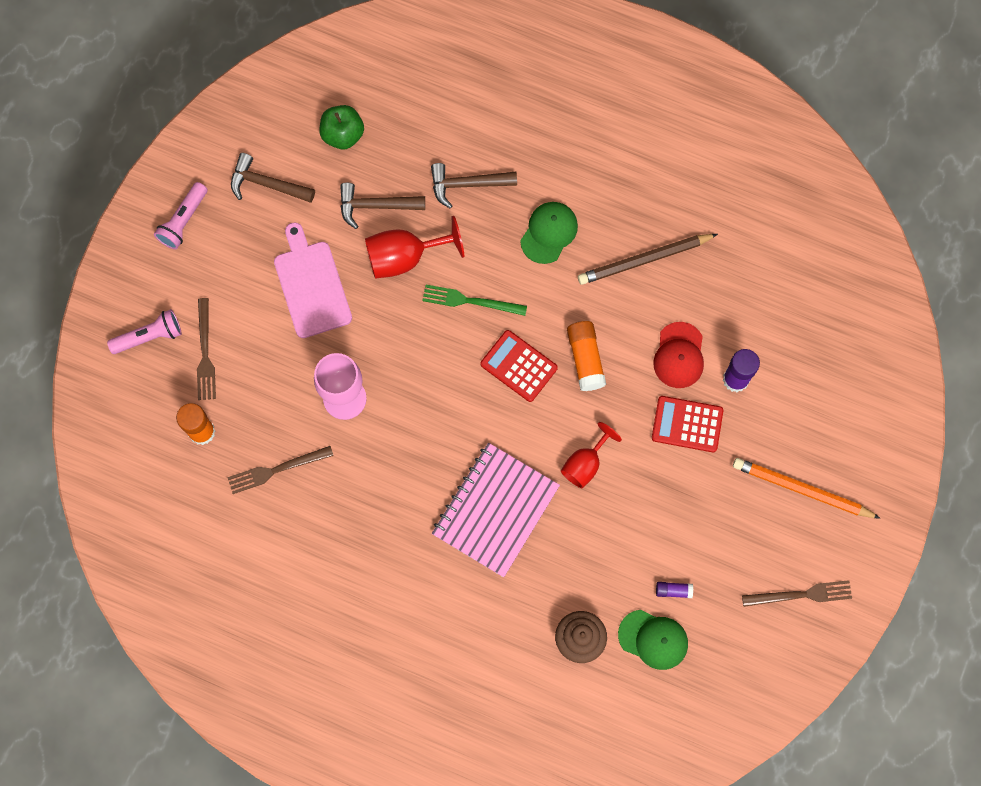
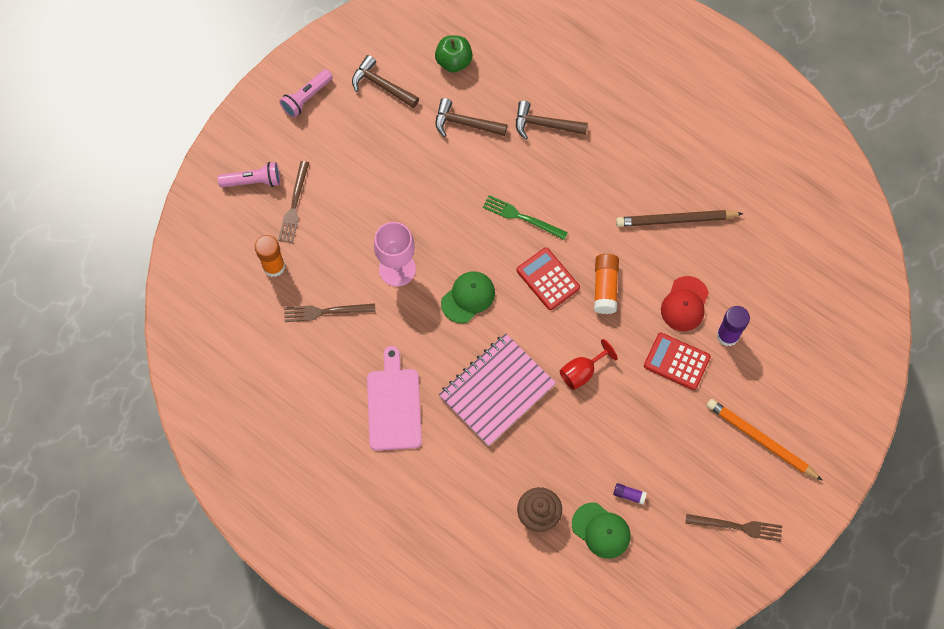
camera: 15 degrees right, 5 degrees down
(311, 285) = (395, 173): pink cutting board -> pink cutting board (394, 405)
(405, 257) = (477, 169): red goblet -> none
(549, 233) = (602, 179): green cap -> green cap (468, 297)

